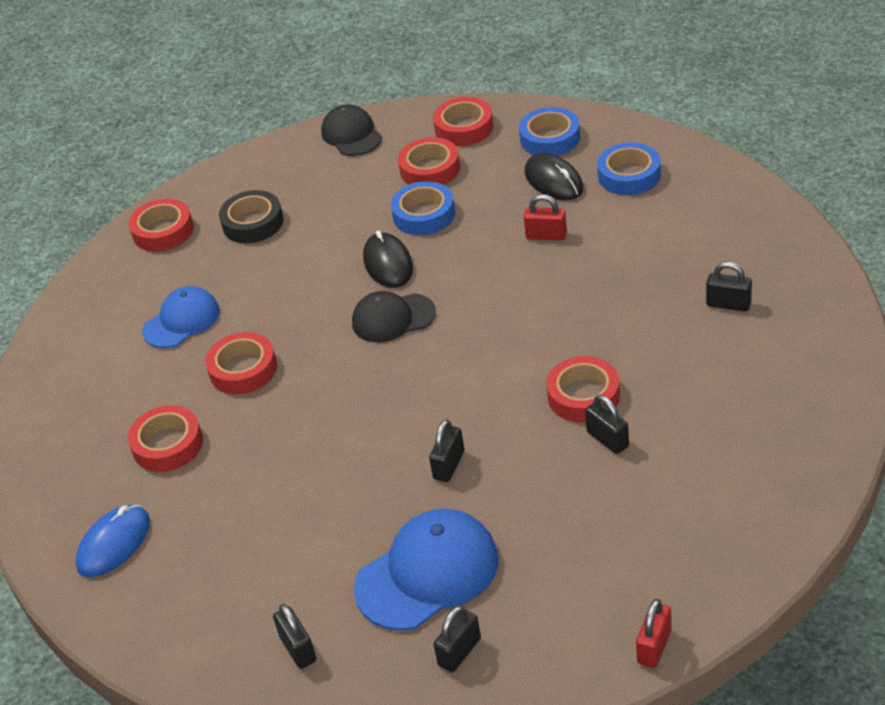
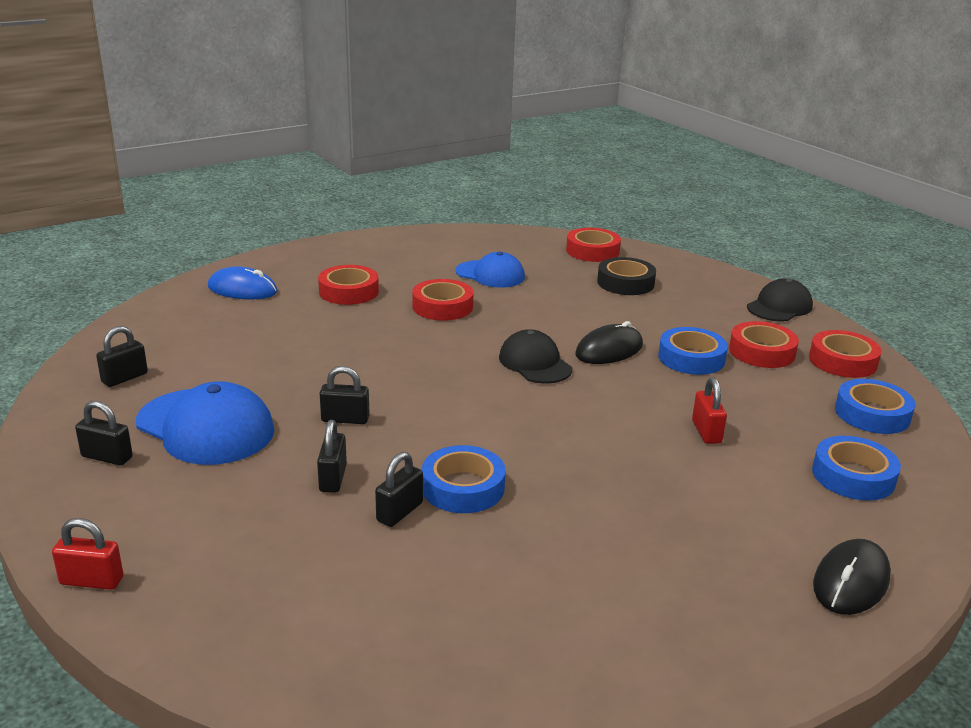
camera: 65 degrees right, 15 degrees down
(553, 181) = (801, 425): black mouse -> black mouse (851, 581)
(583, 396) = (463, 487): red tape -> blue tape
(728, 304) = (664, 583): black padlock -> black padlock (333, 478)

